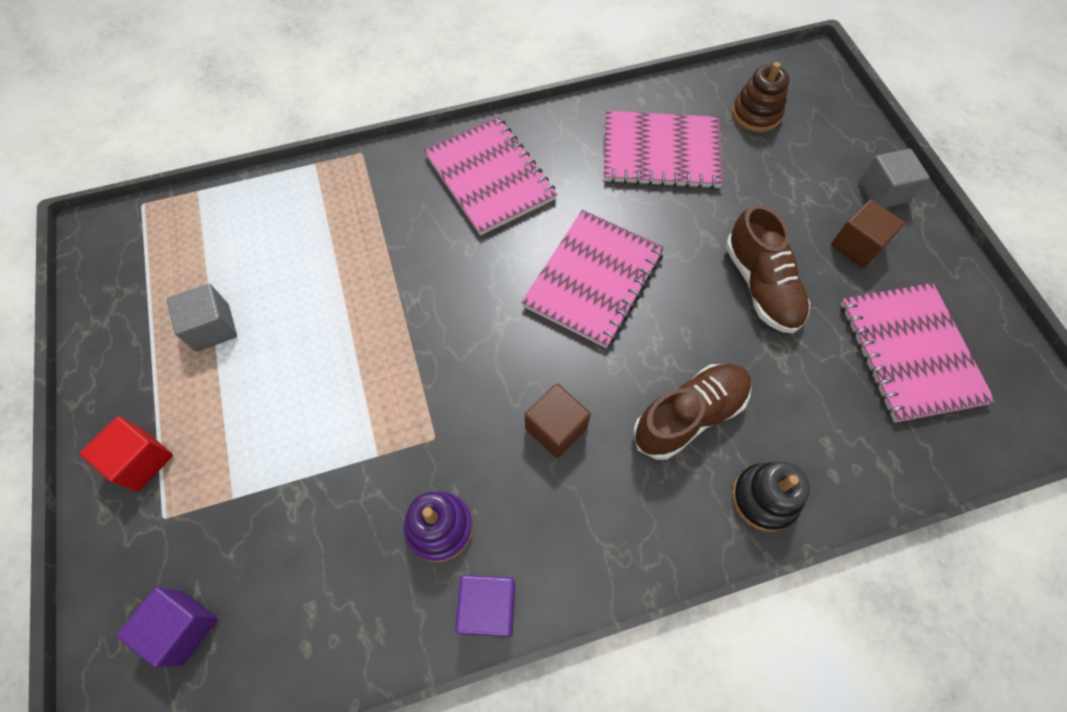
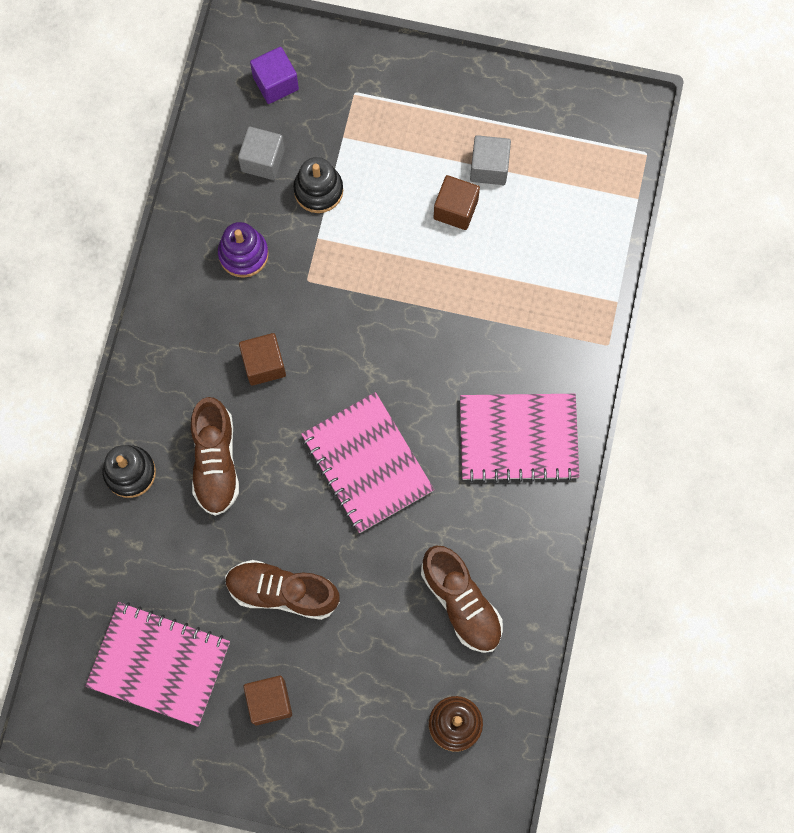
camera: 120 degrees right, 10 degrees up
(141, 460) = (405, 91): red cube -> none
(277, 335) = (455, 209): none -> brown cube
(316, 487) = (318, 190): none -> black stacking toy
(488, 607) = (176, 259): purple cube -> none
(661, 152) = (461, 603): pink notebook -> brown shoe
(882, 192) = (305, 770): grey cube -> grey cube (263, 160)

